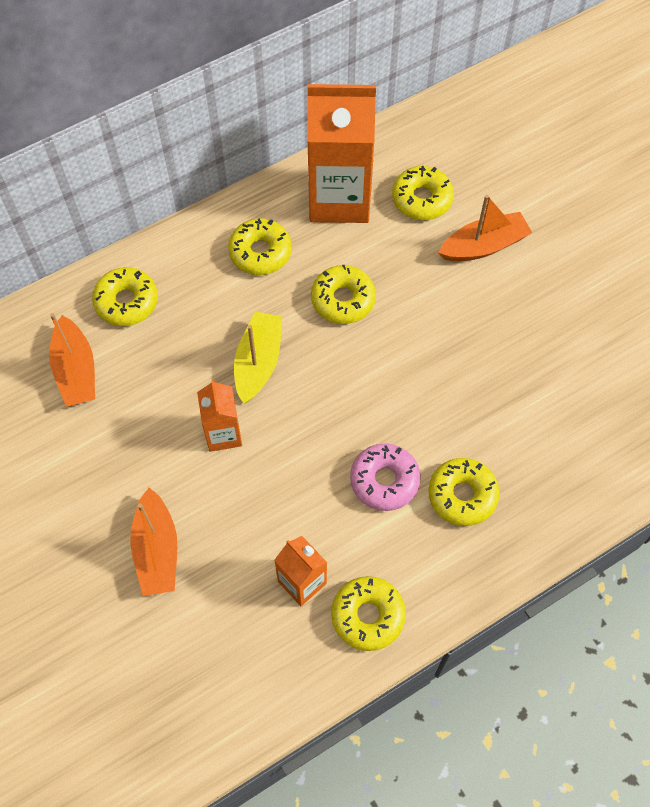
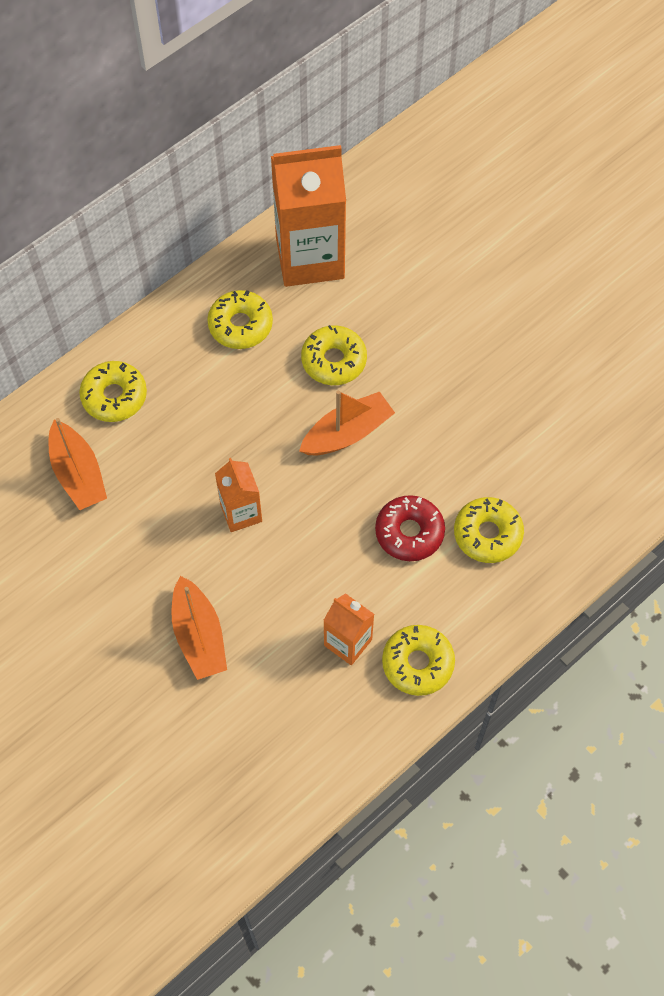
camera: 10 degrees left, 0 degrees up
(258, 362) = (261, 437): yellow boat -> none
(384, 480) = (409, 532): pink donut -> red donut
(422, 199) = (393, 246): yellow donut -> none
(483, 246) = (464, 285): orange boat -> orange boat (347, 433)

